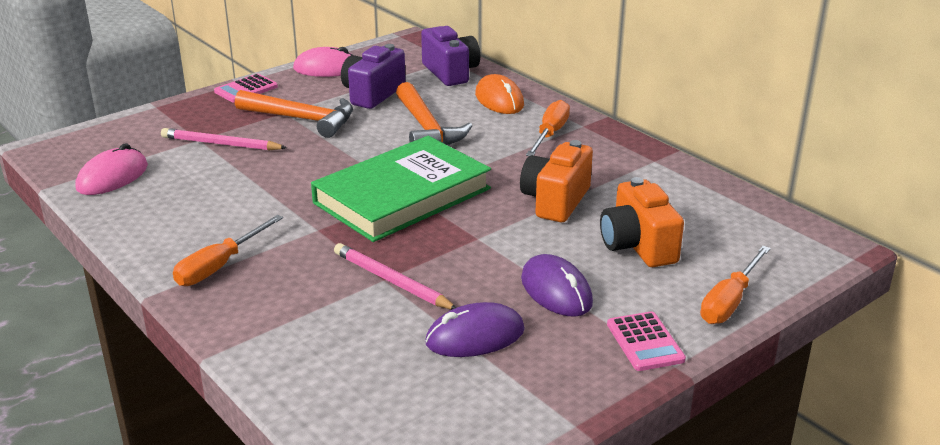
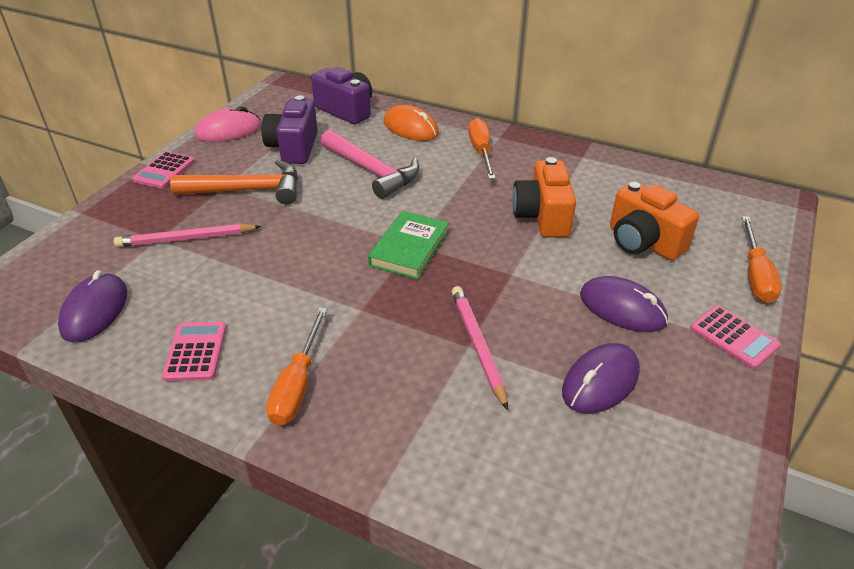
camera: 25 degrees left, 10 degrees up
(112, 177) = (95, 311): pink mouse -> purple mouse
(162, 223) = (195, 352): none -> pink calculator
(391, 281) = (477, 345): pink pencil -> pink pencil turned 60 degrees clockwise
(402, 196) = (409, 248): green book -> green book, size x0.55
(426, 128) = (372, 171): orange hammer -> pink hammer

